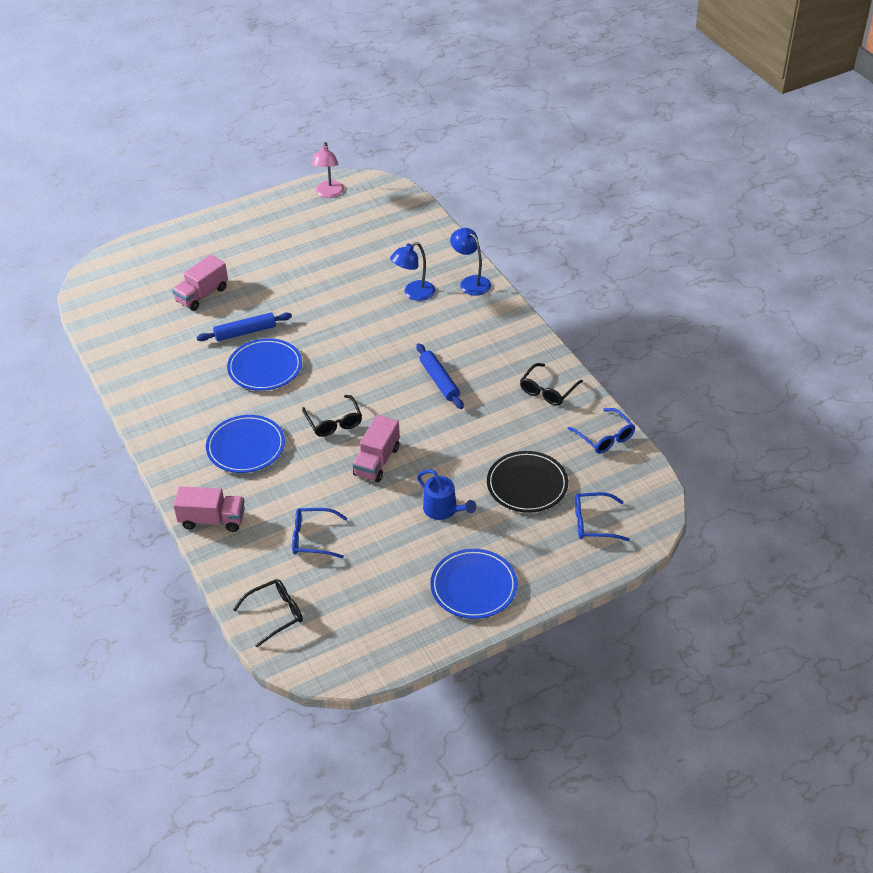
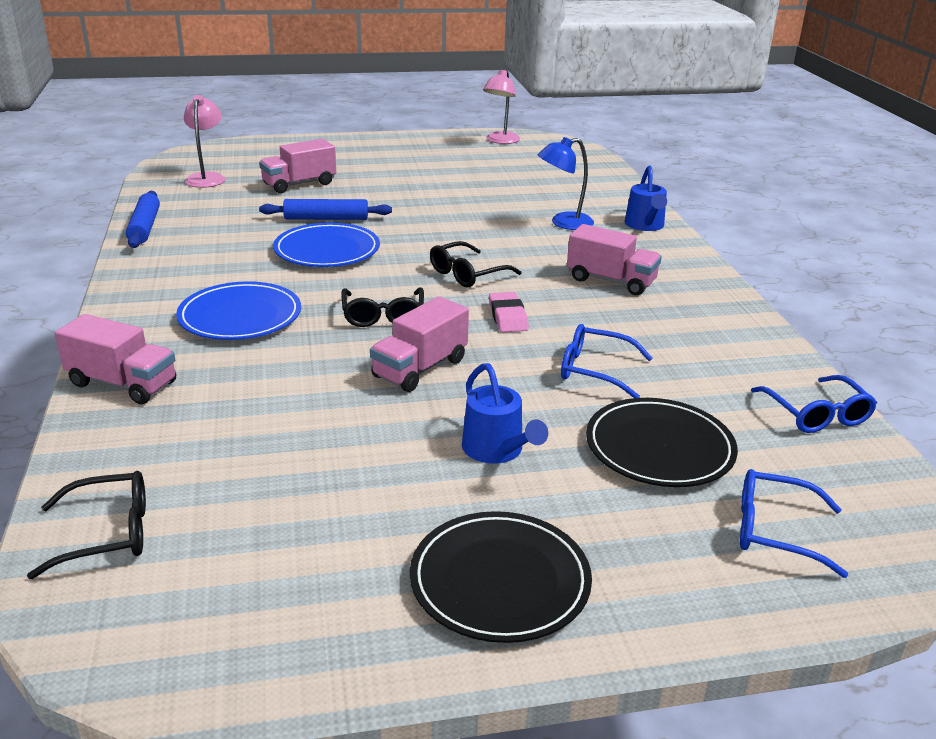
camera: 15 degrees right, 15 degrees down
(126, 304) = (207, 178): none -> pink lamp
(313, 538) = (256, 440): blue glasses -> blue glasses (595, 370)
(411, 403) = (508, 317): none -> pink eraser
(439, 381) = (561, 303): blue rolling pin -> blue rolling pin (145, 227)
(464, 350) = (611, 281): none -> pink truck
(471, 282) = (645, 226): blue lamp -> blue watering can
(473, 586) = (500, 581): blue plate -> black plate
(548, 390) = (728, 342): black glasses -> black glasses (468, 274)

